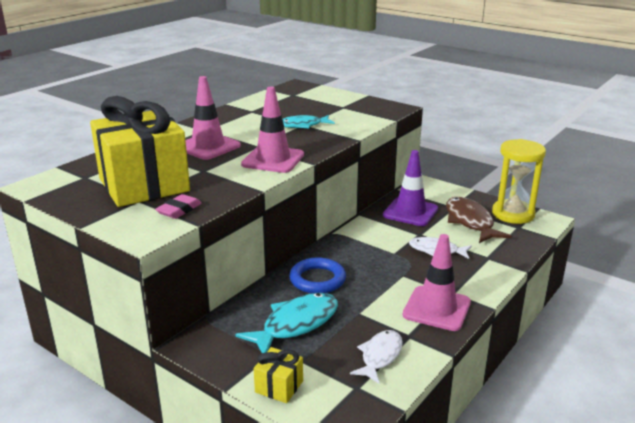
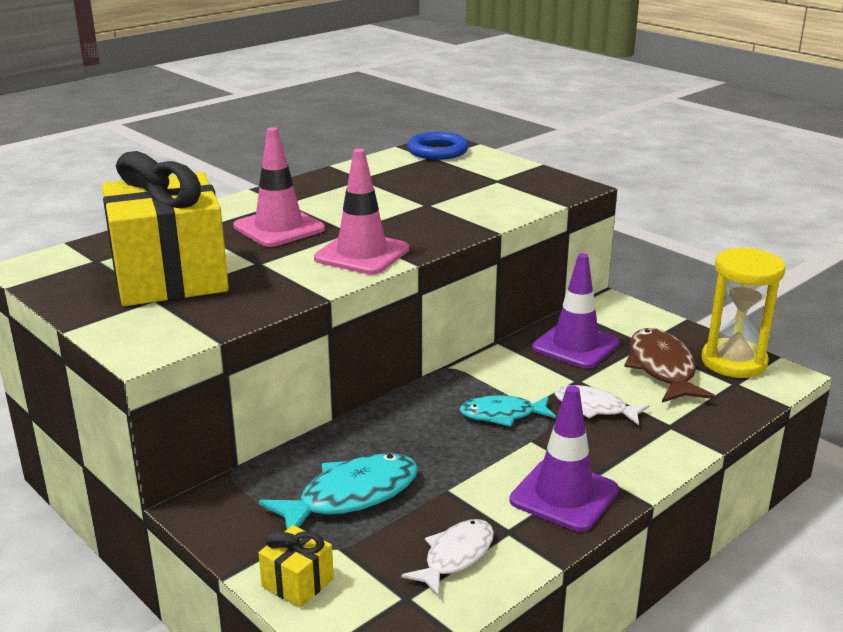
camera: 10 degrees right, 0 degrees up
(179, 210) = (202, 318): pink eraser -> none
(303, 125) = (426, 205): turquoise fish -> turquoise fish (502, 415)
(317, 279) = (403, 434): blue ring -> blue ring (437, 151)
(436, 308) = (564, 495): pink traffic cone -> purple traffic cone

